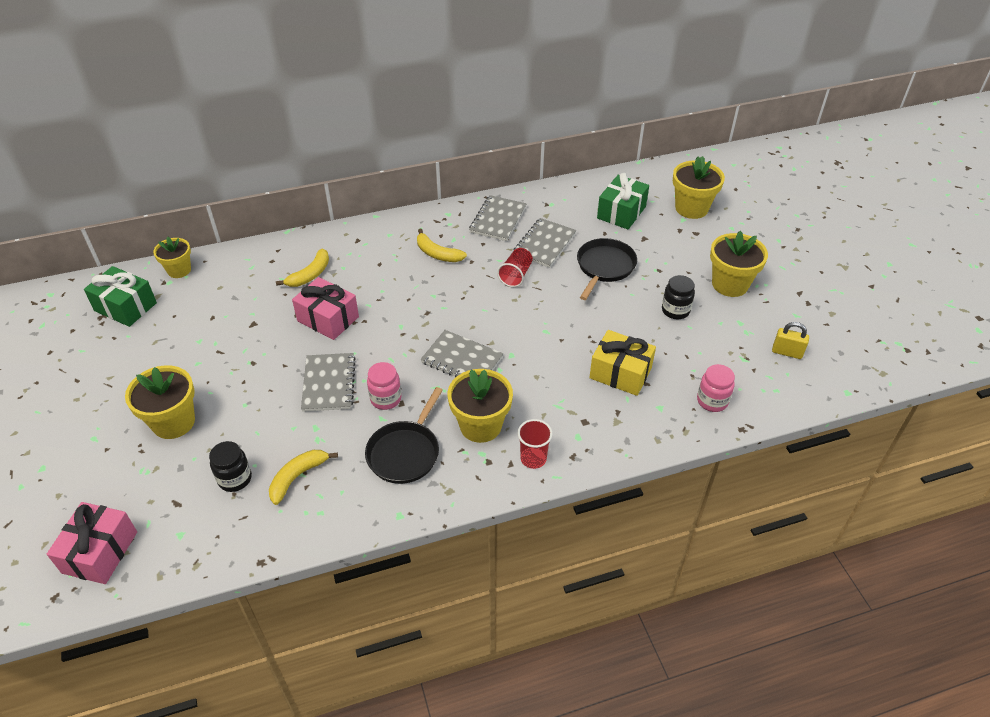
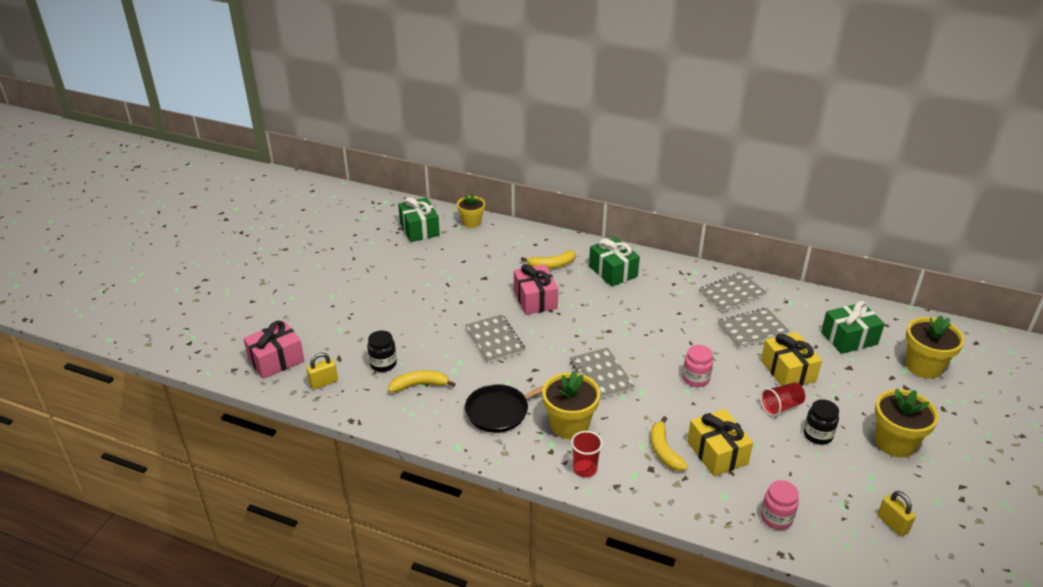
camera: 40 degrees right, 10 degrees down
(173, 422) = (381, 311): yellow flower pot -> none
(186, 541) = (324, 382): none -> yellow padlock
(329, 383) = (495, 340): grey notebook -> grey notebook turned 60 degrees counterclockwise
(375, 251) = (613, 271): none -> green gift
(386, 399) = (522, 370): pink jar -> pink jar (696, 379)
(437, 253) = (657, 295): yellow banana -> yellow banana (664, 450)
(516, 275) = (704, 340): red cup -> red cup (781, 406)
(604, 267) = (788, 371): black pan -> yellow gift

